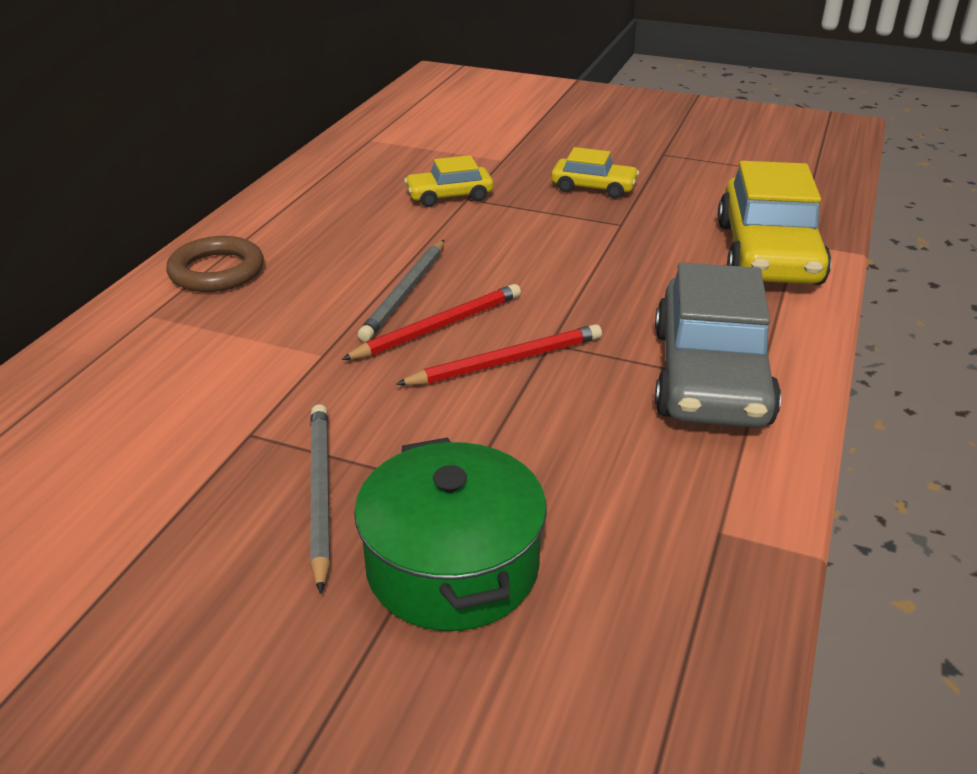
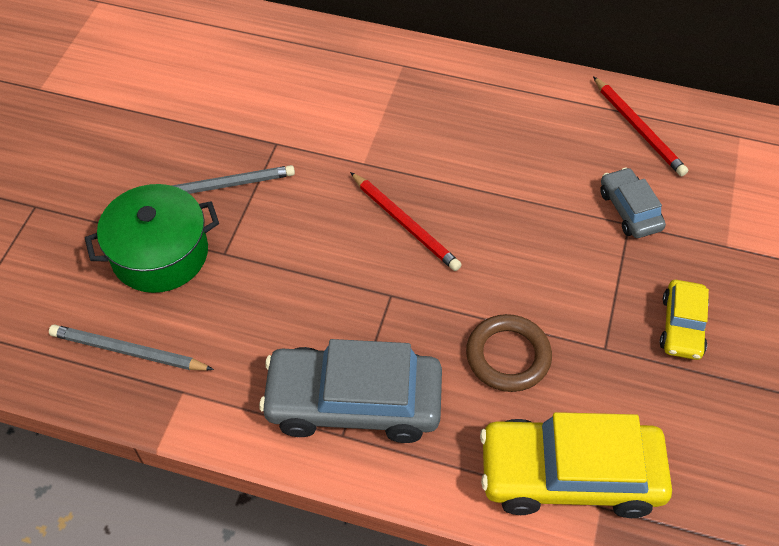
camera: 85 degrees right, 20 degrees up
(217, 271) = (466, 85): brown ring -> brown ring (508, 356)
(405, 293) = (451, 198): grey pencil -> grey pencil (128, 351)
(449, 196) = (629, 210): yellow car -> grey car
(506, 361) = (363, 268): red pencil -> red pencil (638, 128)

